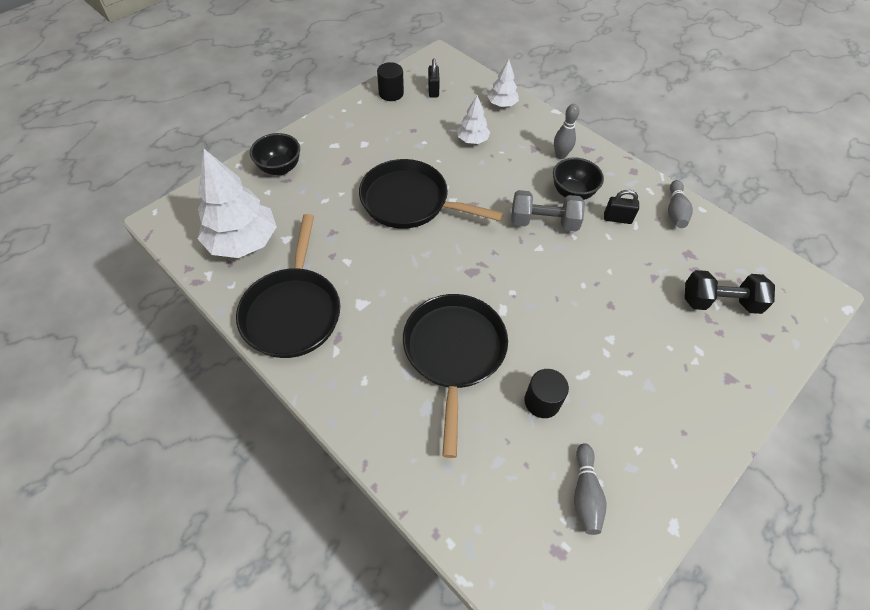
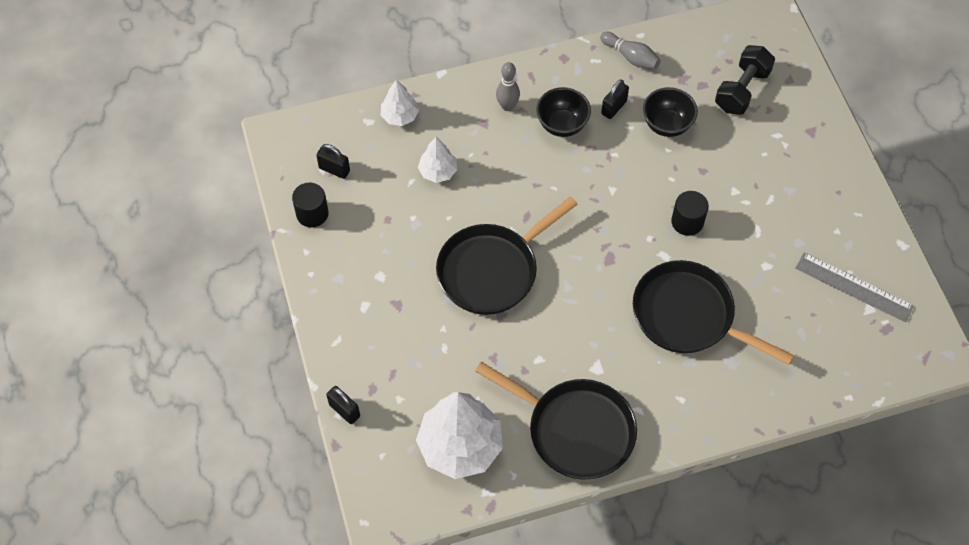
camera: 60 degrees left, 5 degrees up
(243, 166) = (344, 410): none -> black padlock
(280, 168) = (369, 374): black bowl -> black bowl (667, 125)
(542, 401) = (766, 274): black cylinder -> black cylinder (687, 222)
(543, 222) = (584, 169): grey dumbbell -> none
(585, 494) = (854, 287): grey bowling pin -> grey ruler

